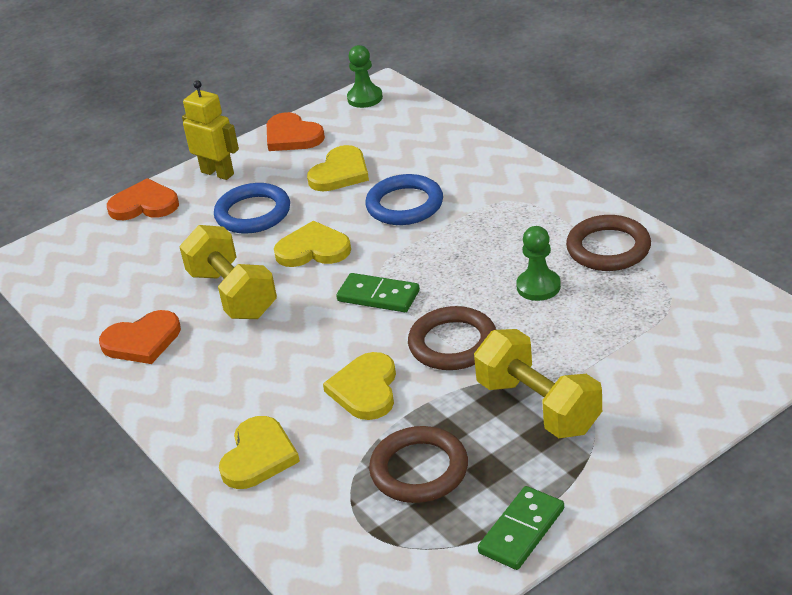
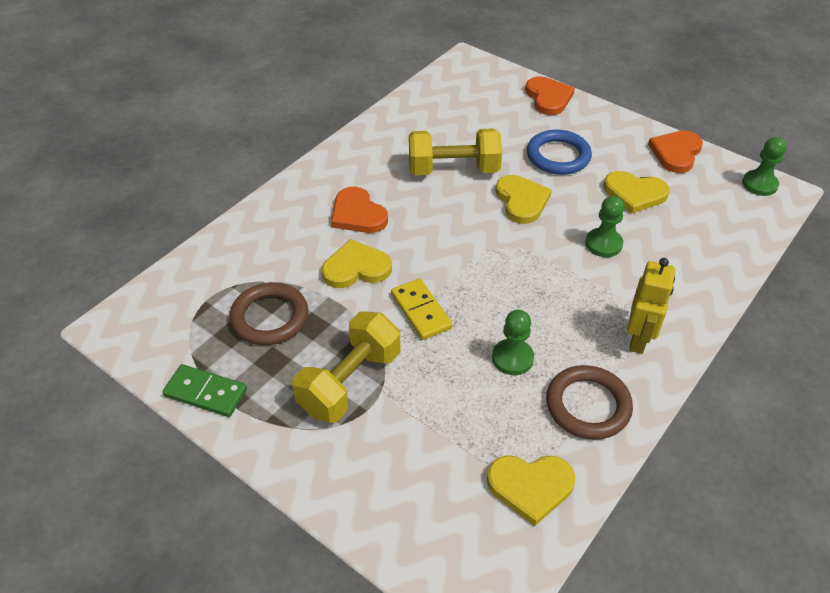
camera: 70 degrees right, 10 degrees up
(142, 341) = (391, 139): orange heart -> orange heart (357, 214)
(217, 173) = (604, 124): yellow robot -> yellow robot (638, 339)
(232, 294) = (453, 170): yellow dumbbell -> yellow dumbbell turned 45 degrees clockwise
(258, 456) = (278, 226): yellow heart -> yellow heart (530, 487)
(378, 296) = (472, 252): green domino -> none
(404, 205) = (603, 244): blue ring -> green pawn
(453, 343) = (421, 311): brown ring -> yellow domino

